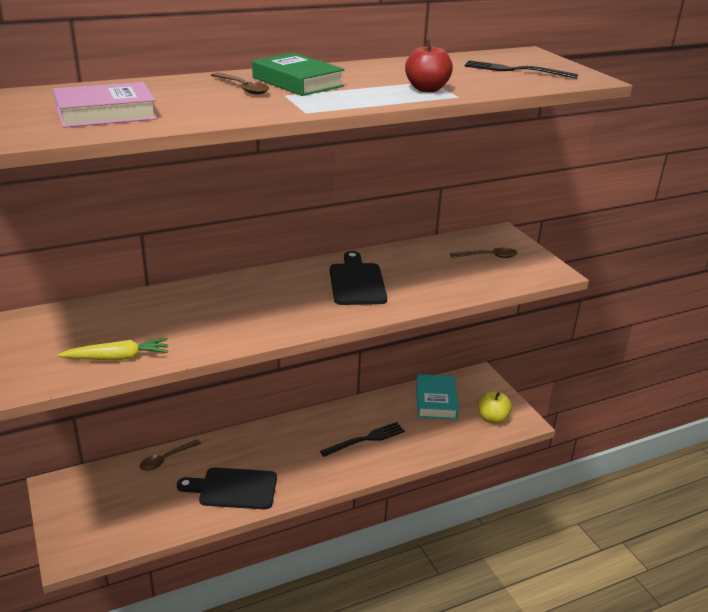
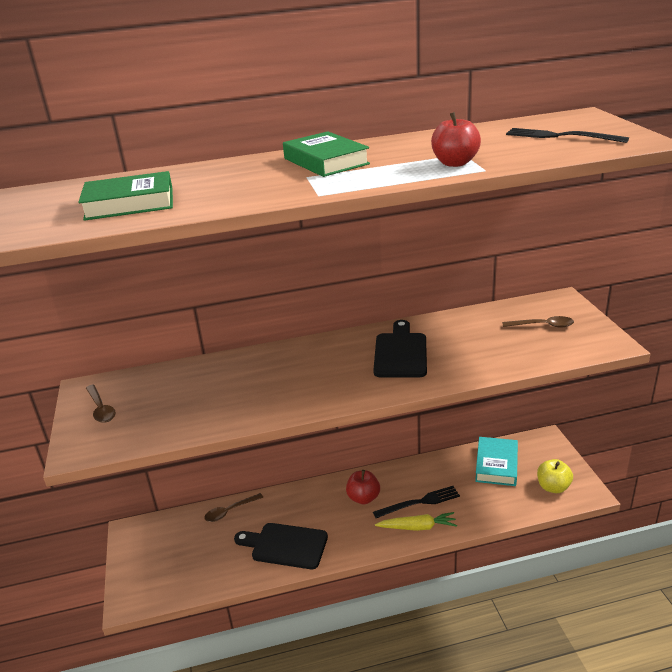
camera: 15 degrees right, 0 degrees up
(106, 113) = (130, 204): pink book -> green book
(117, 358) = (158, 428): yellow carrot -> yellow carrot (417, 527)
(243, 88) = (269, 171): brown spoon -> brown spoon (101, 409)
(308, 438) = (363, 498): none -> red apple

